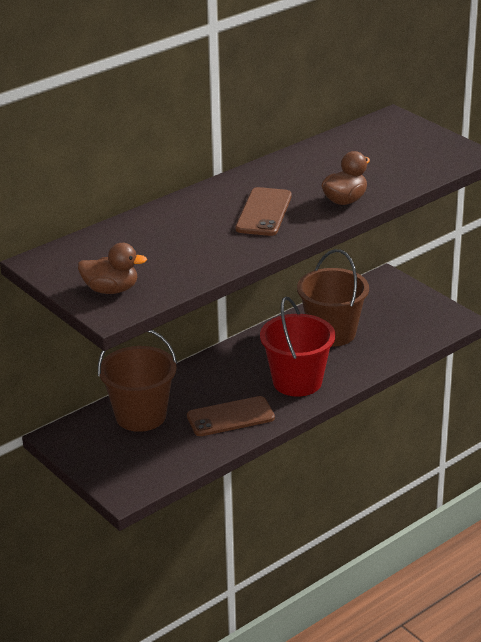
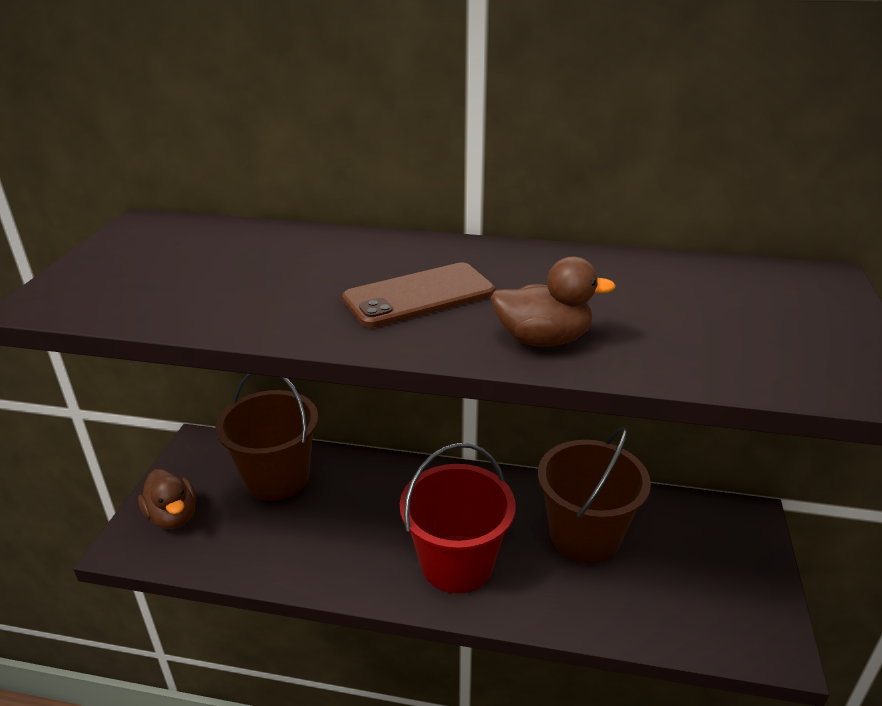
camera: 50 degrees right, 0 degrees up
(111, 290) = (105, 281): brown duck -> brown duck (173, 516)
(230, 417) = (333, 547): brown phone -> none

